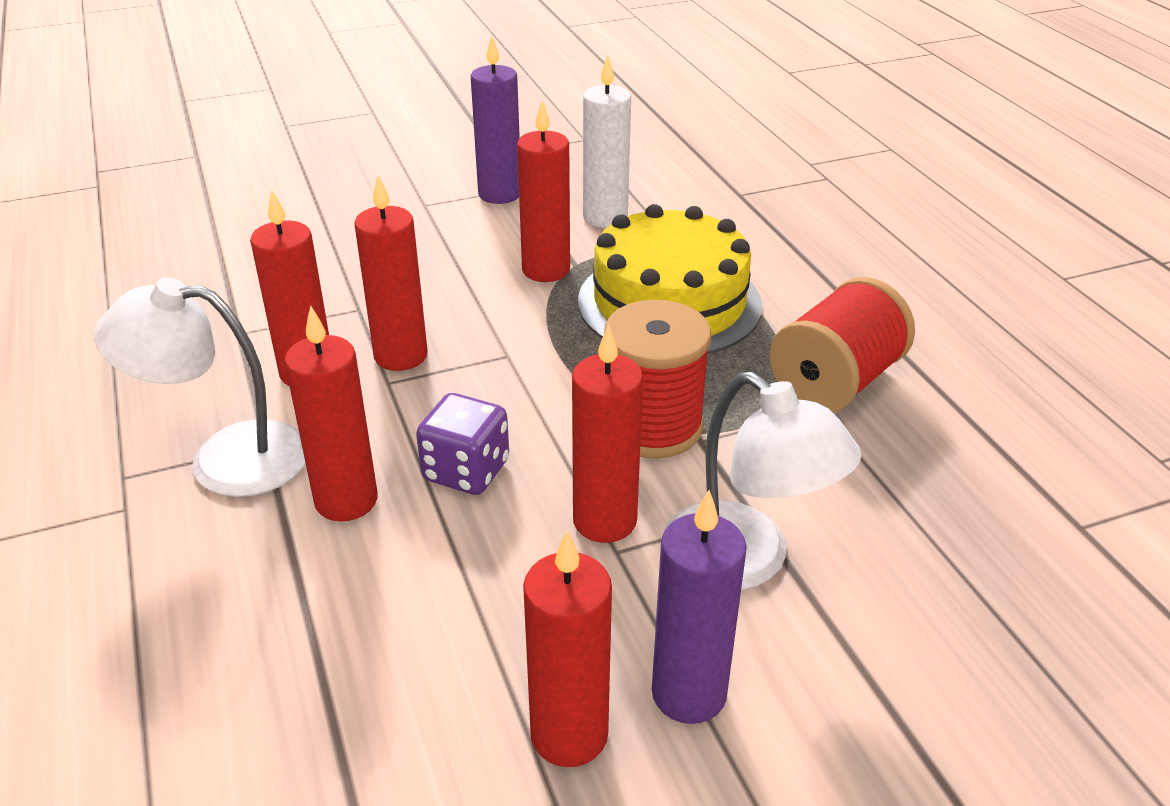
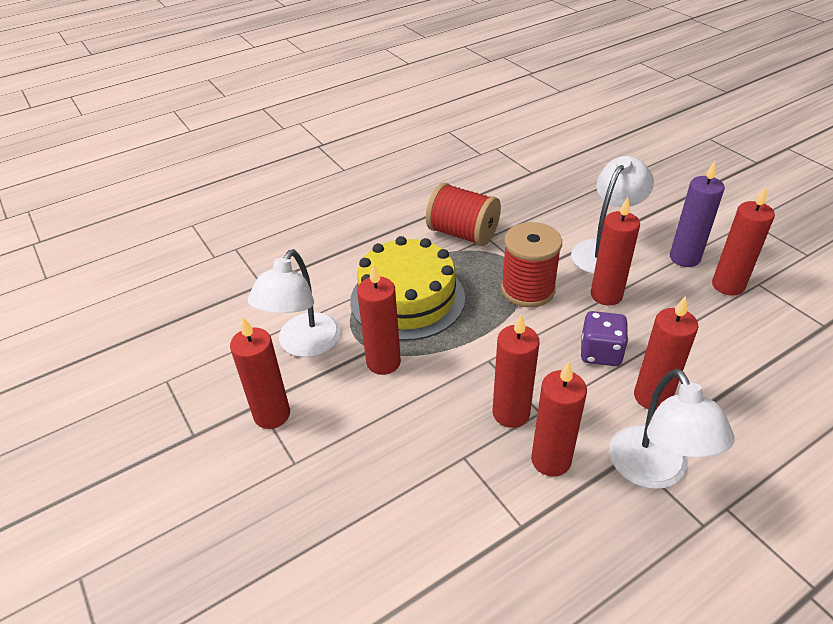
camera: 100 degrees left, 5 degrees up
(500, 194) = (272, 414): purple candle -> red candle
(605, 217) = (303, 345): white candle -> white lamp

